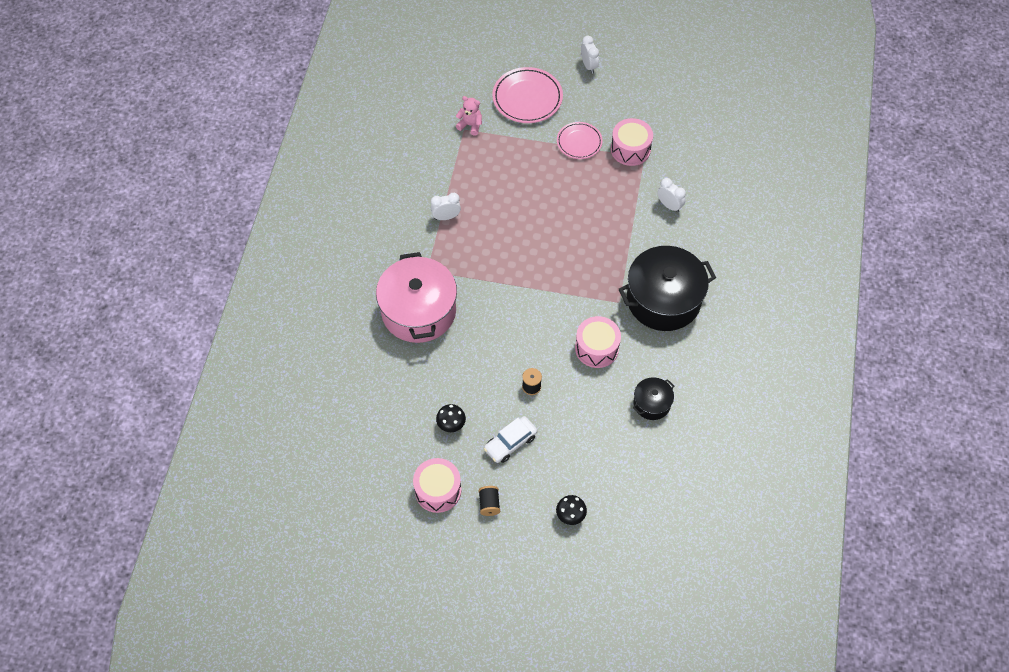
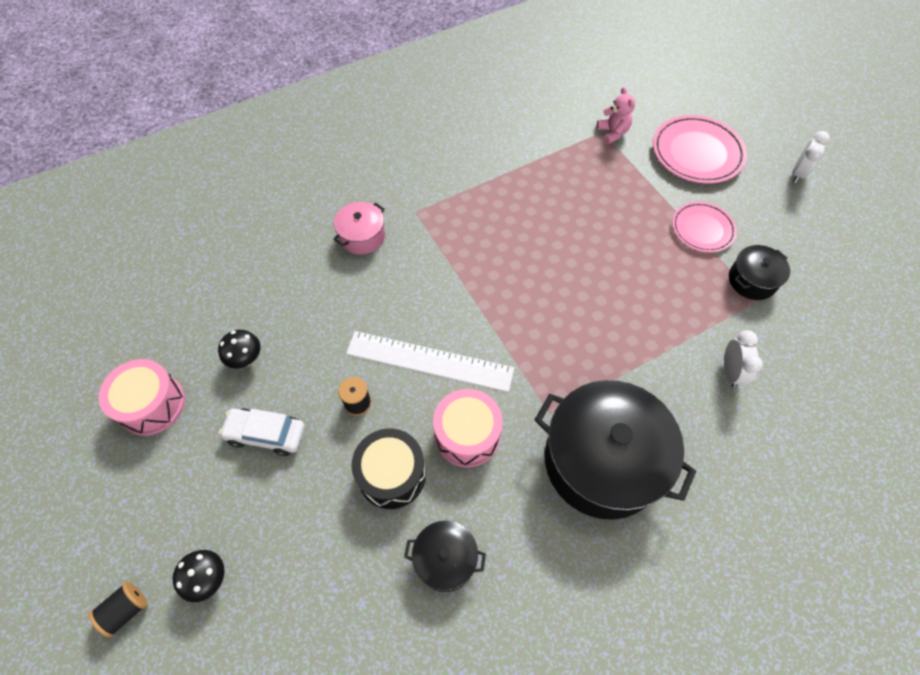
camera: 50 degrees right, 0 degrees up
(418, 311) = (362, 236): pink pot -> pink pot, size x0.48
(446, 217) = (491, 184): white clock -> none
(489, 504) = (167, 471): black spool -> black spool (126, 610)
(538, 335) = (429, 361): none -> white ruler
(587, 397) = (392, 474): none -> black drum
(630, 149) = (752, 280): pink drum -> black pot

